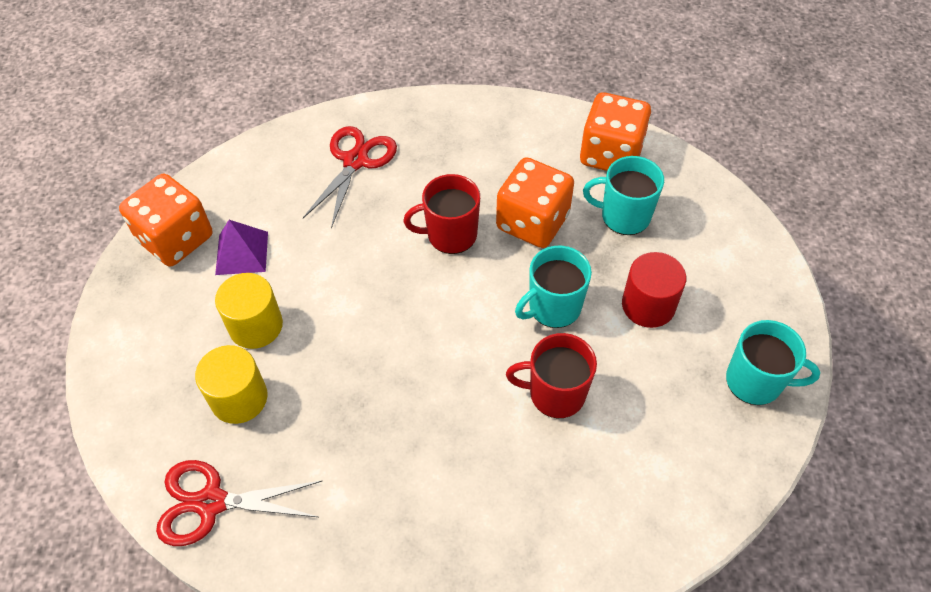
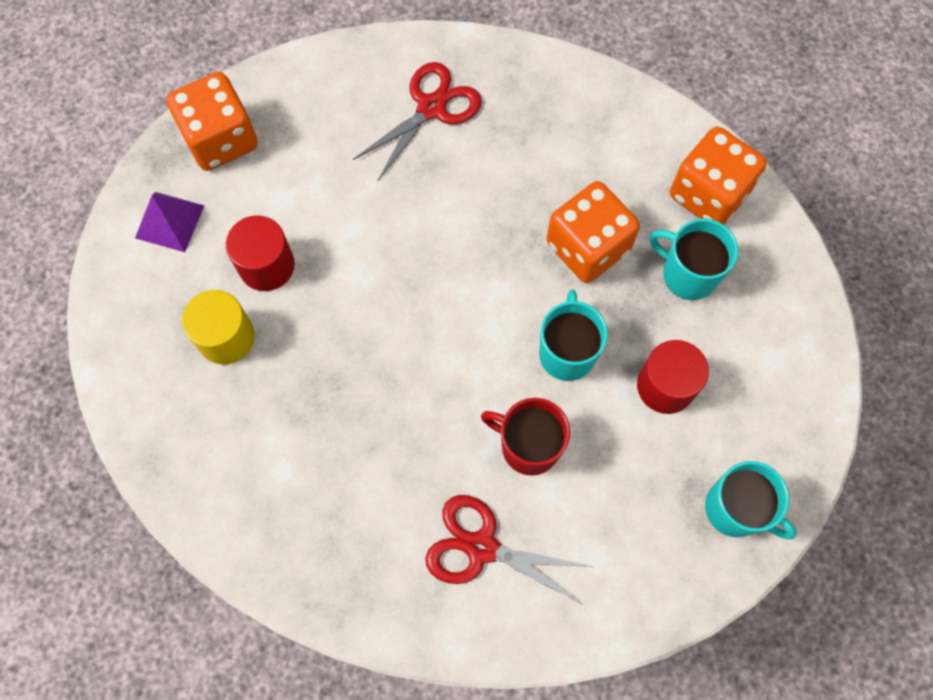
camera: 20 degrees right, 15 degrees up
(211, 502) = (168, 433): red scissors -> red scissors (482, 547)
(242, 253) = (279, 178): purple pyramid -> purple pyramid (169, 221)
(256, 326) = (266, 265): yellow cylinder -> red cylinder
(450, 235) = (496, 232): red mug -> none
(553, 307) = (567, 352): turquoise mug -> turquoise mug turned 105 degrees clockwise

